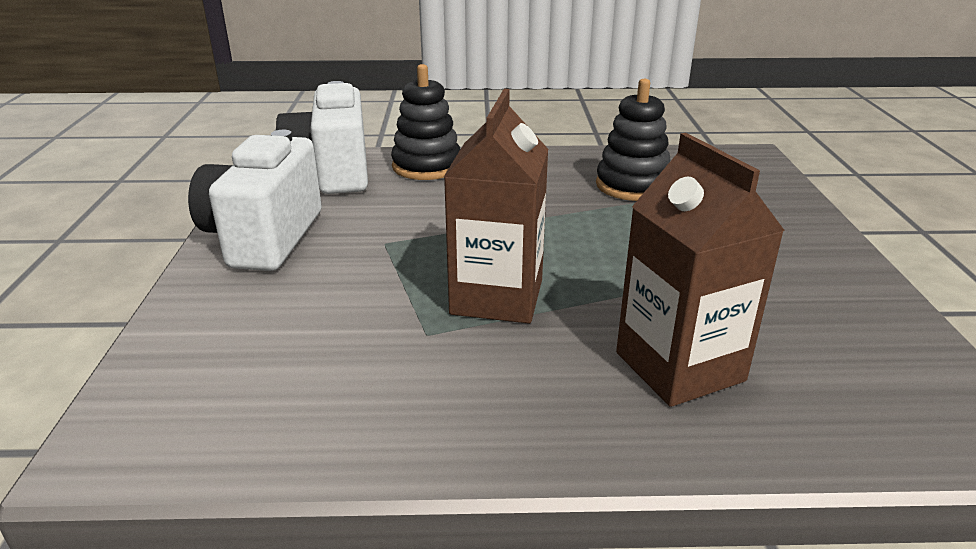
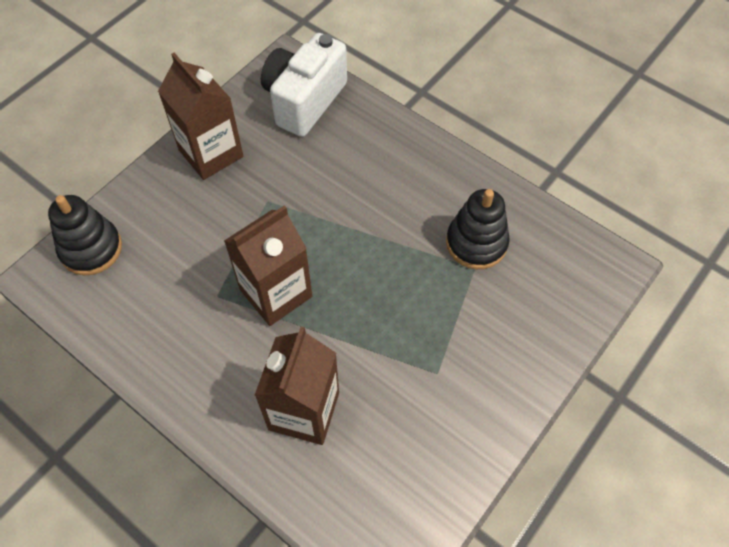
camera: 40 degrees right, 30 degrees up
(264, 238) = (211, 153): white camera -> brown carton
(427, 166) = (368, 130): black stacking toy -> black stacking toy (91, 249)

